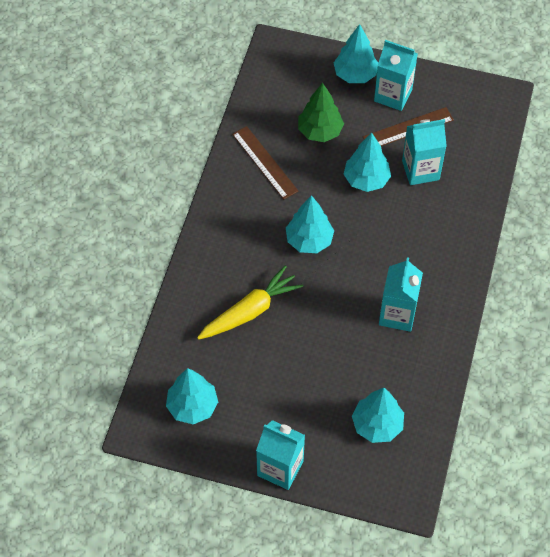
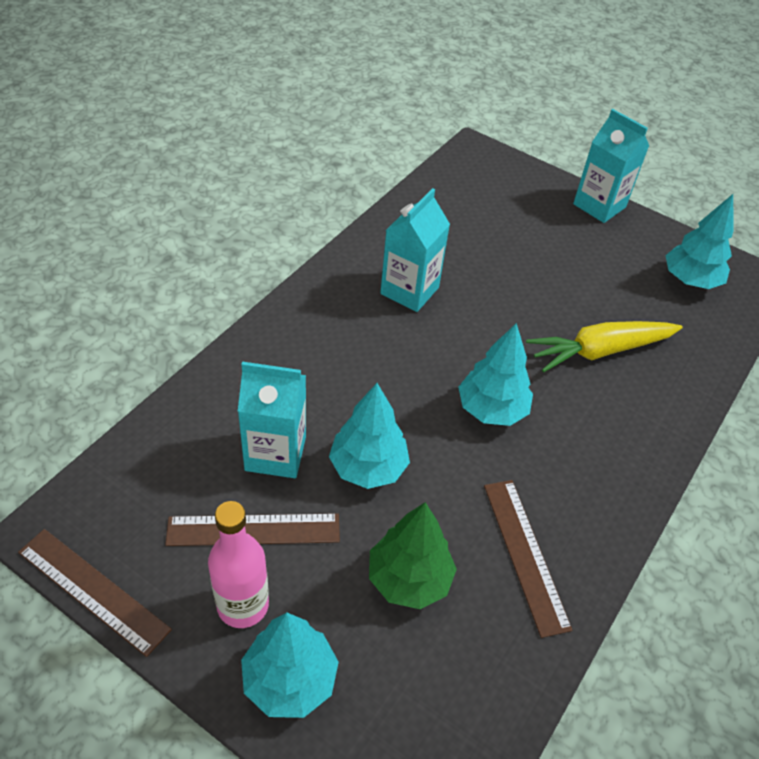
camera: 165 degrees left, 10 degrees down
(377, 425) = (482, 207): turquoise tree -> none
(393, 95) = (243, 605): turquoise carton -> pink bottle
(464, 79) = (93, 590): none -> brown ruler

